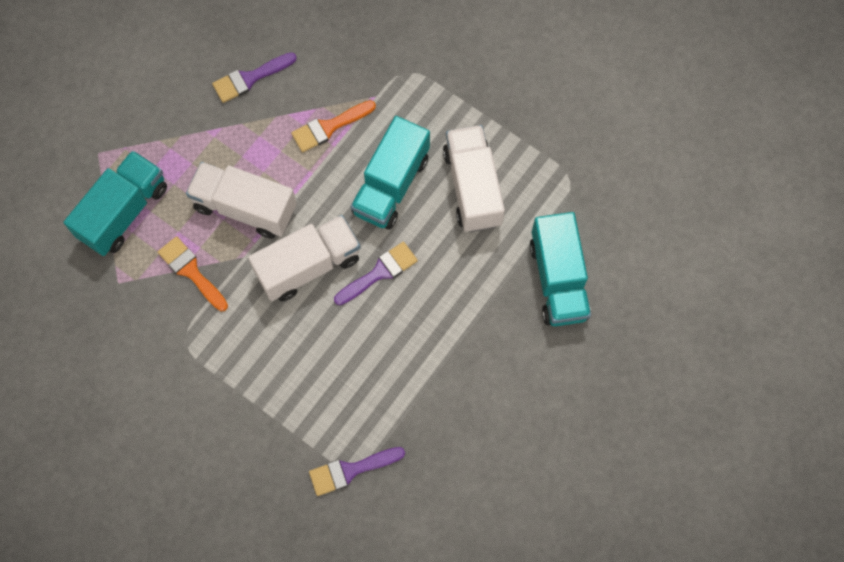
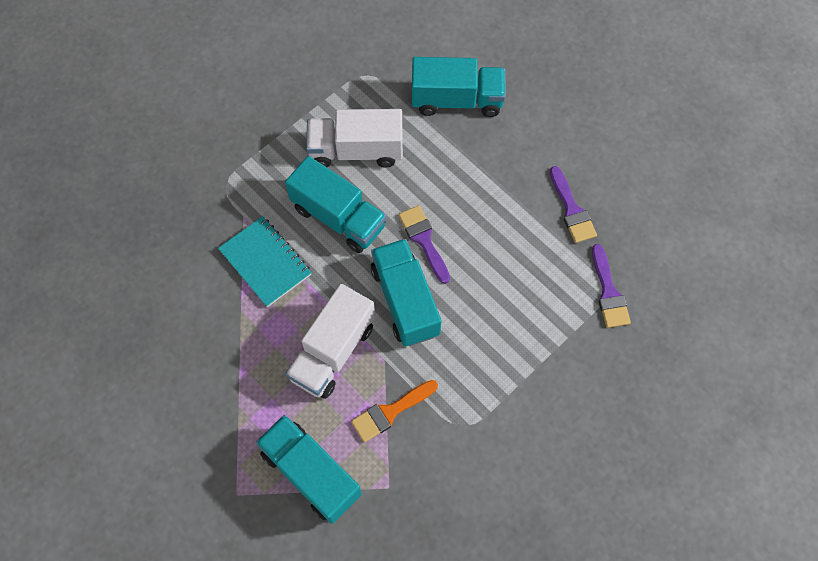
camera: 80 degrees left, 5 degrees down
(250, 78) = (192, 329): purple brush -> purple brush (571, 210)
(308, 266) = (405, 301): white truck -> turquoise truck
(329, 127) = (265, 262): orange brush -> turquoise notebook

